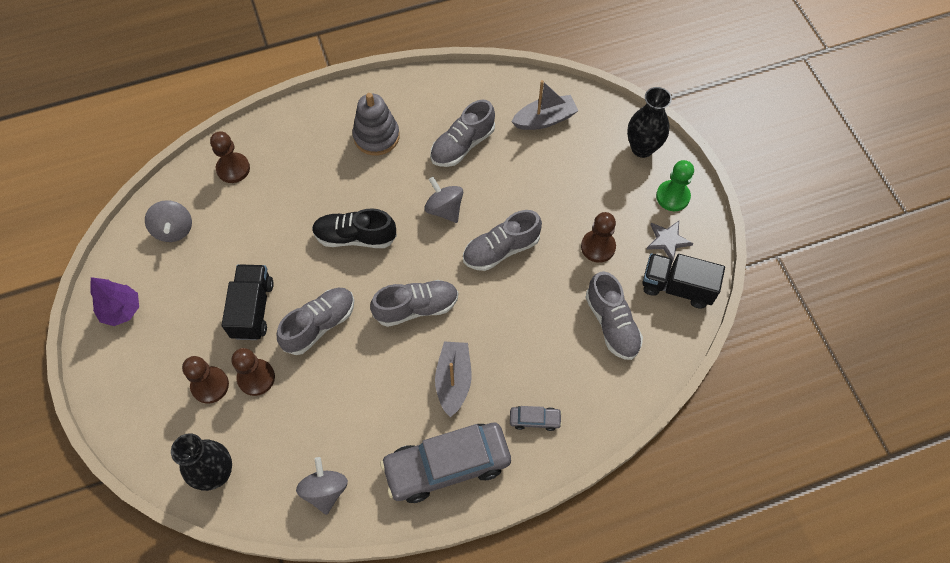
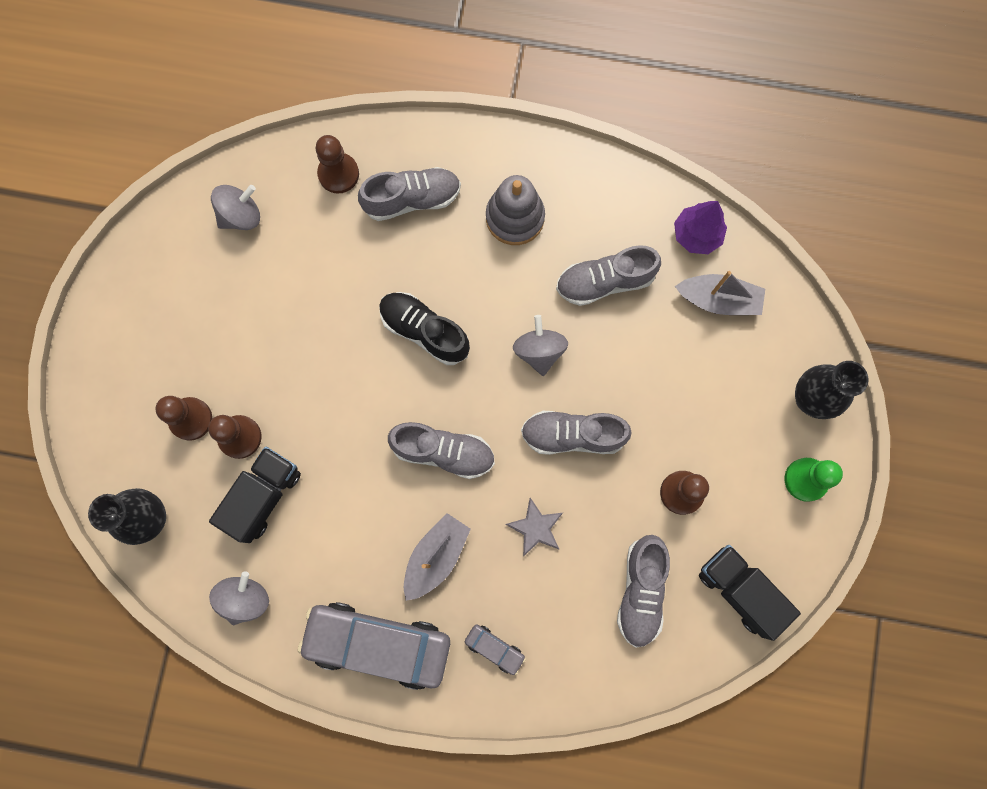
camera: 30 degrees right, 15 degrees up
(122, 310) = (144, 283): purple tree -> purple tree (696, 235)
(174, 229) = (241, 216): grey spinning top -> grey spinning top turned 135 degrees counterclockwise
(252, 309) = (275, 357): black truck -> black truck (263, 496)
(319, 325) = (333, 414): grey shoe -> grey shoe (412, 199)
(668, 240) = (765, 530): grey star -> grey star (536, 528)

